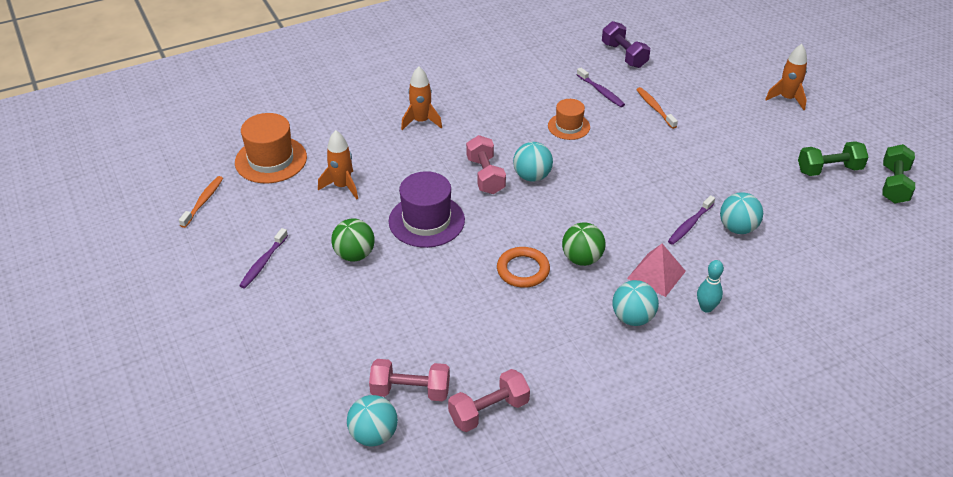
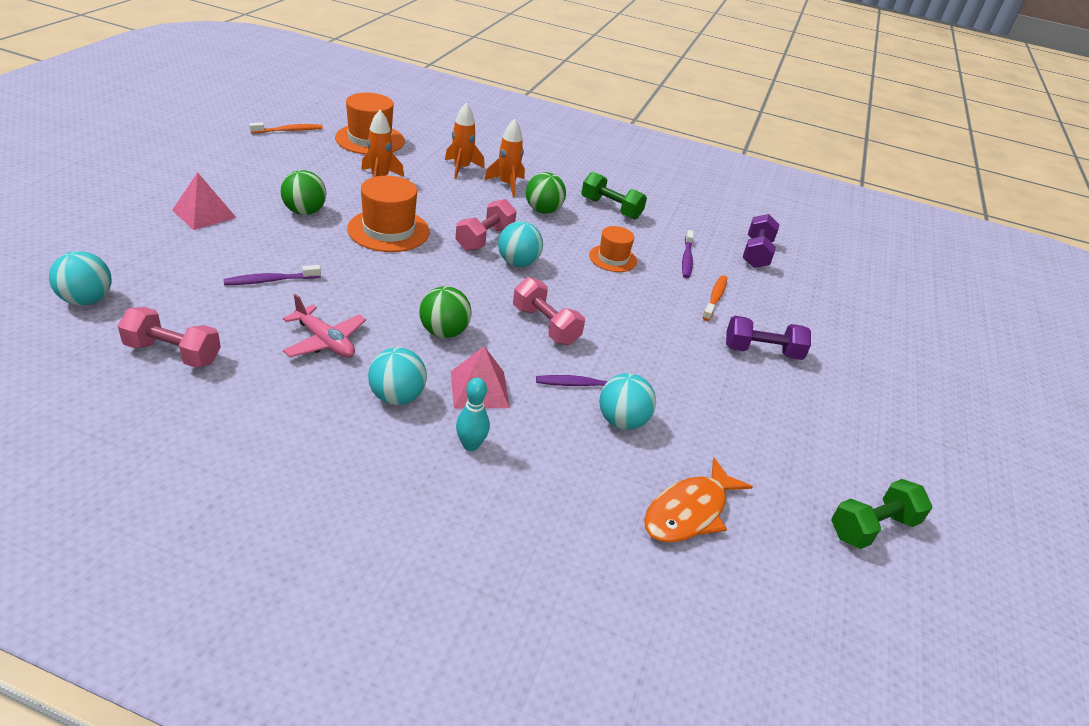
camera: 40 degrees right, 5 degrees down
(263, 263) = (248, 176): purple toothbrush -> purple toothbrush (270, 280)
(301, 316) = (204, 214): none -> pink pyramid
(410, 391) = (161, 299): pink dumbbell -> pink dumbbell (545, 325)
(426, 221) = (388, 230): purple hat -> orange hat
(476, 124) = (543, 210): none -> green ball
(523, 270) = (387, 303): orange ring -> none
(541, 324) = (325, 341): none -> pink plane
(724, 125) = (762, 352): none -> purple dumbbell
(787, 99) = (871, 381): orange rocket -> orange rocket (461, 168)
(829, 170) = (813, 458): green dumbbell -> green dumbbell (611, 208)
(831, 248) = (689, 512): none -> orange fish

